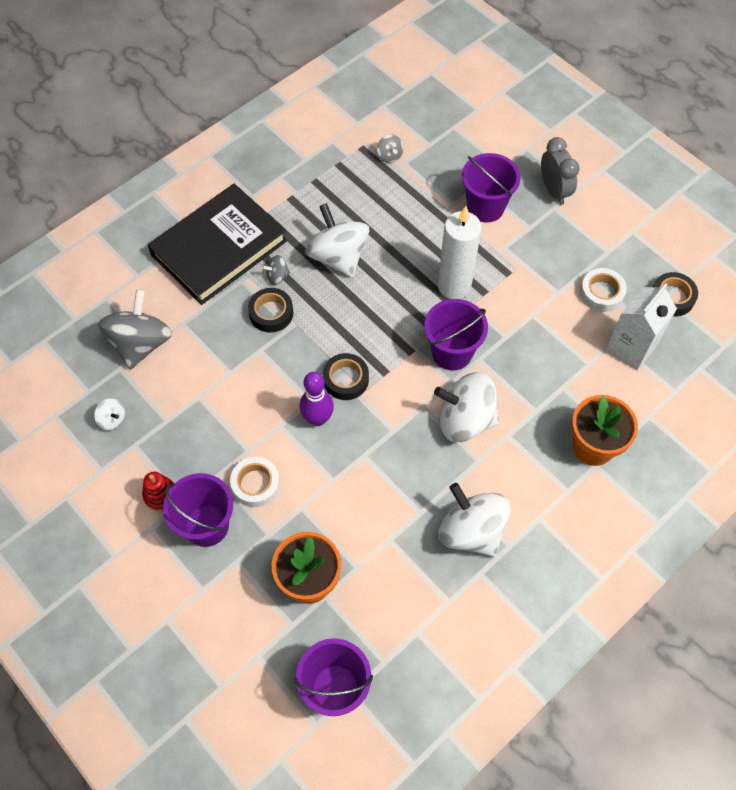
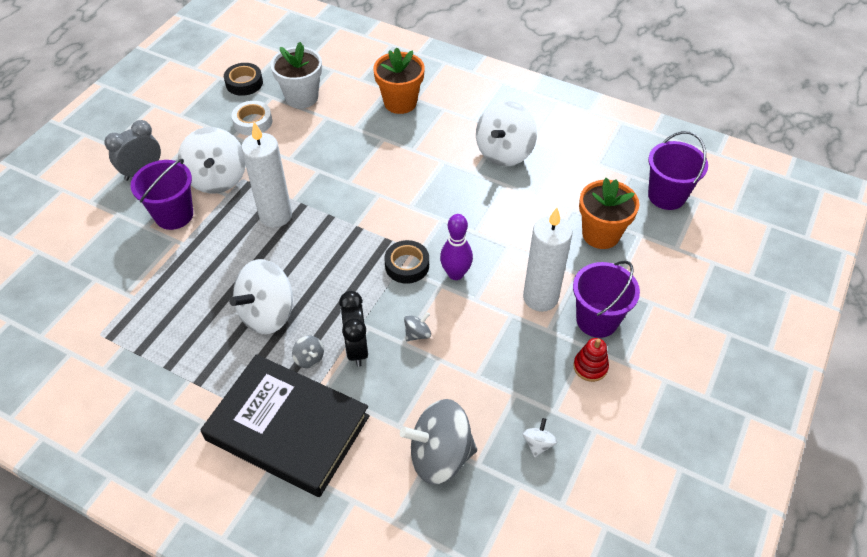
camera: 110 degrees left, 10 degrees down
(256, 484) = (540, 298): white tape -> white candle
(271, 313) = (356, 348): black tape -> black clock
(389, 156) = (117, 309): grey spinning top -> grey spinning top (417, 334)
(452, 352) = (348, 200): purple bucket -> none
(465, 420) = (411, 177): white spinning top -> white spinning top (217, 178)
(631, 348) = (302, 97): white carton -> white flower pot

